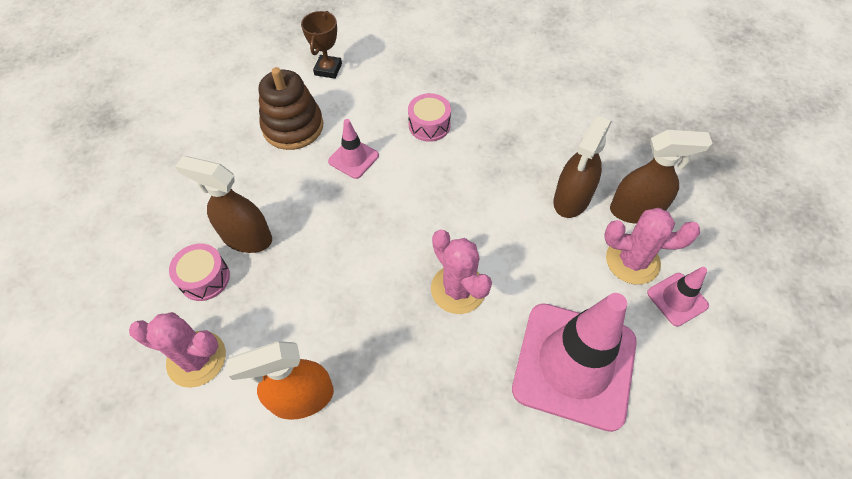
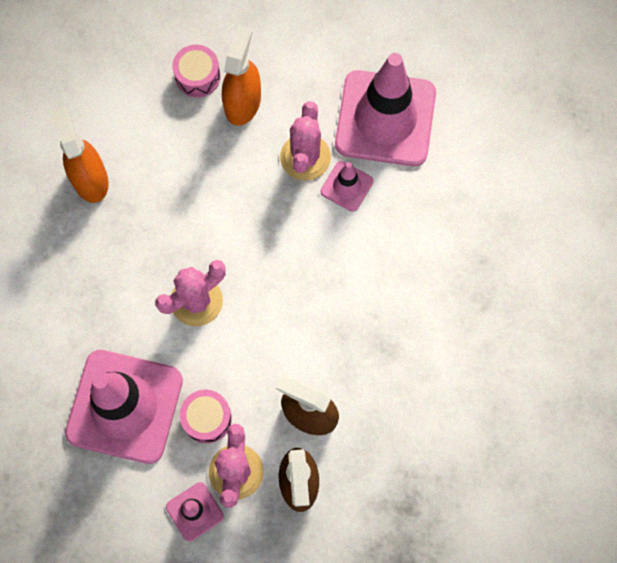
camera: 85 degrees right, 15 degrees up
(196, 359) = (121, 89): pink cactus -> pink cactus (305, 157)
(246, 237) = (243, 102): brown spray bottle -> orange spray bottle
(293, 127) = (385, 118): brown stacking toy -> pink traffic cone
(328, 69) = (477, 141): brown trophy -> none
(429, 125) = (401, 260): pink drum -> pink drum (207, 418)

